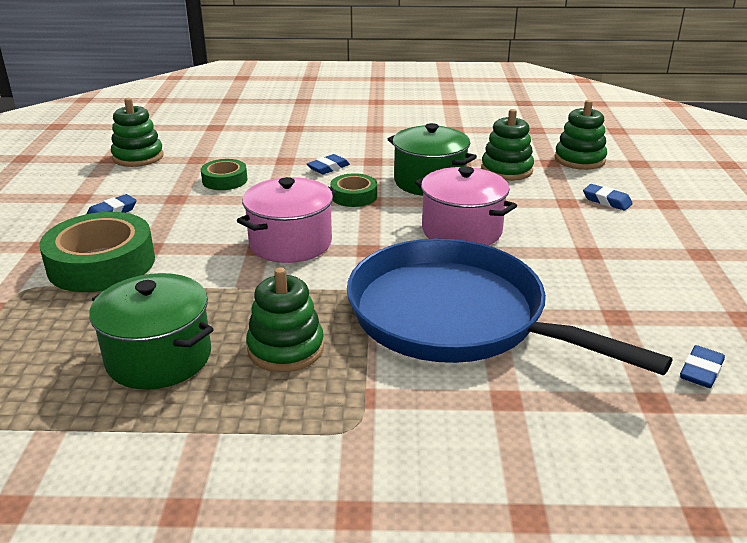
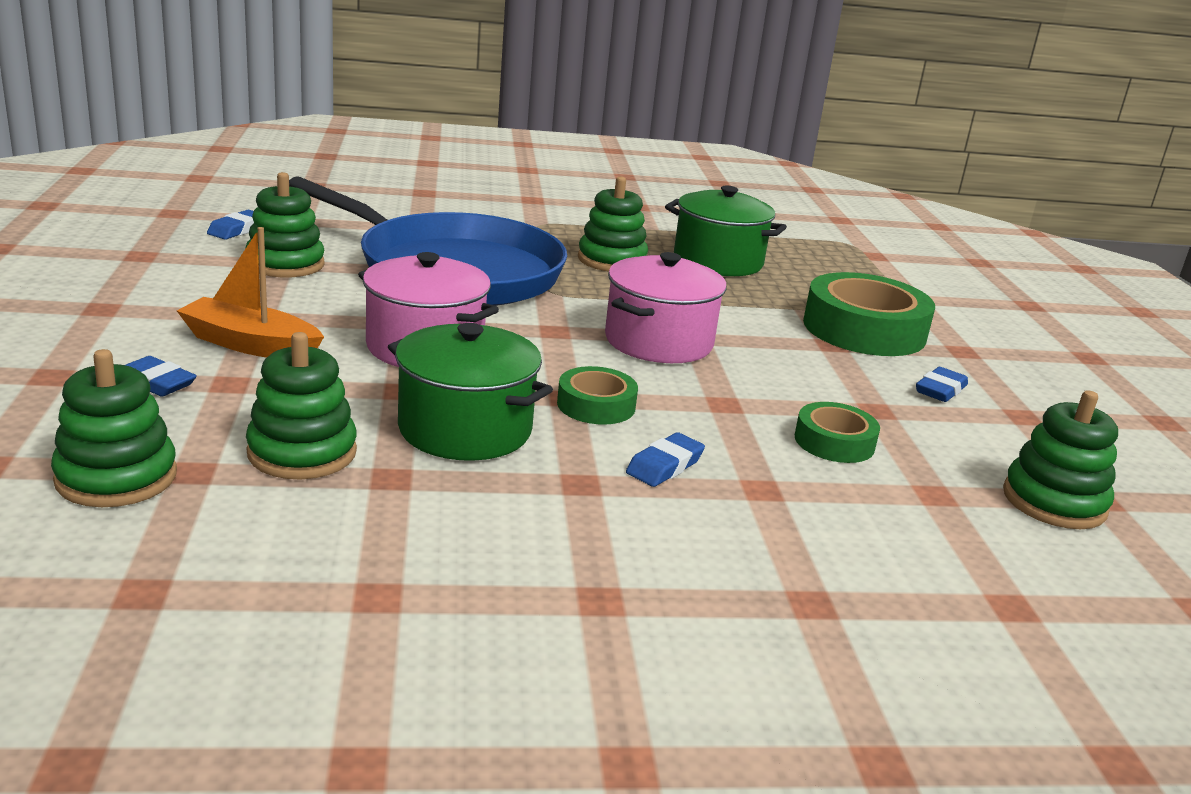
camera: 170 degrees right, 5 degrees down
(575, 228) = (251, 345): none -> orange boat
(611, 314) = (285, 264): none -> green stacking toy

